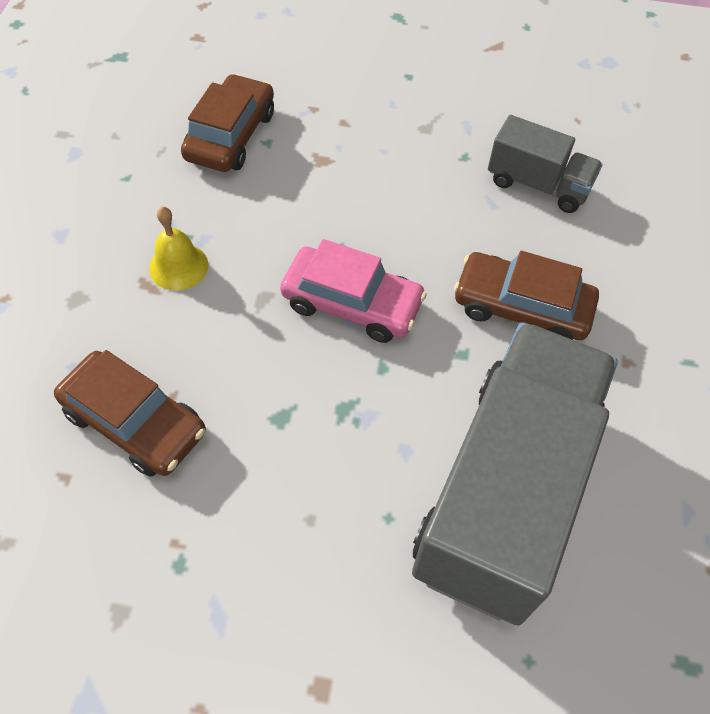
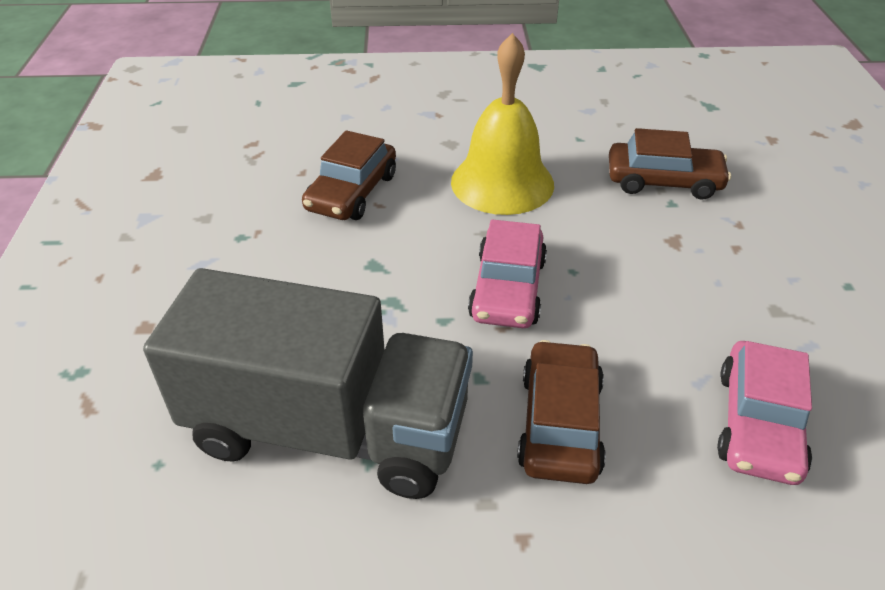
camera: 80 degrees right, 15 degrees down
(178, 266) = (502, 182): yellow bell -> yellow bell, size x2.05
(538, 185) = (758, 424): grey truck -> pink car

